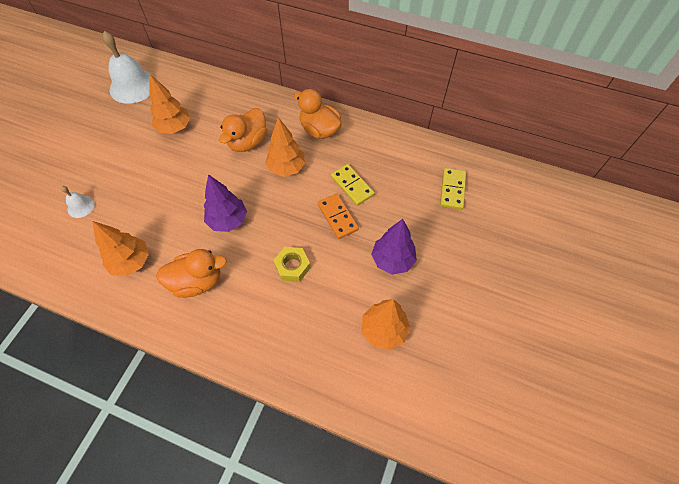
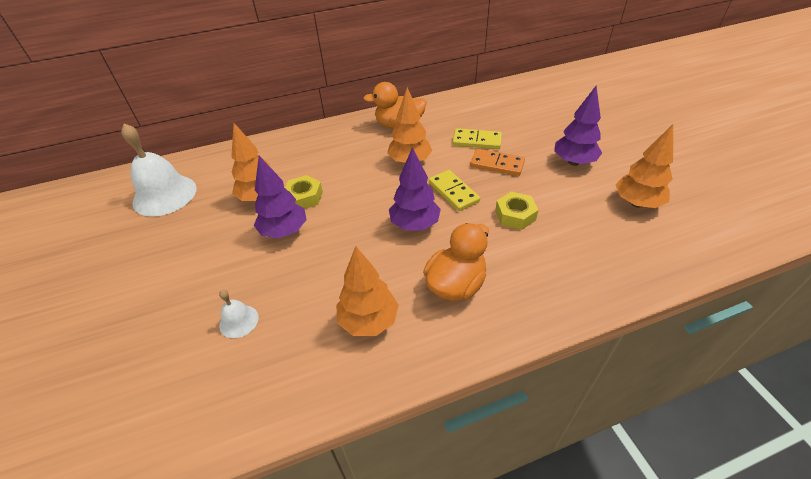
camera: 40 degrees left, 15 degrees down
(159, 165) = (284, 231): none -> purple tree
(196, 147) = (304, 197): none -> yellow nut
(248, 142) = (350, 166): orange duck -> none
(452, 190) = (544, 103): yellow domino -> yellow domino (453, 192)

